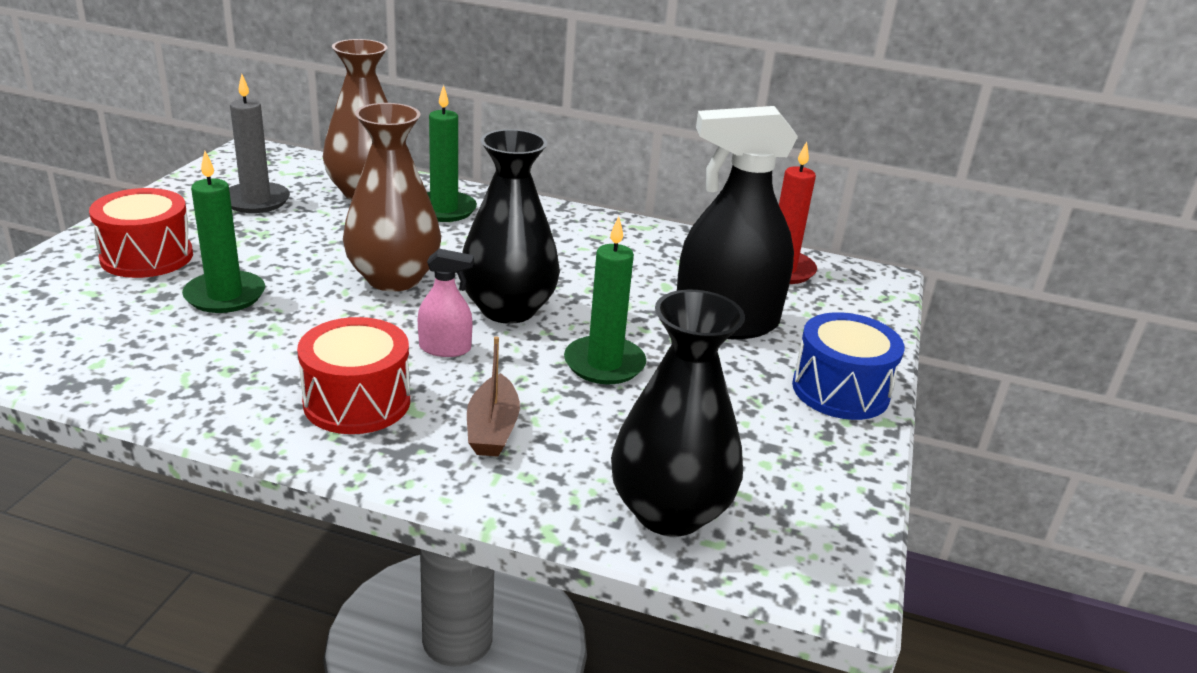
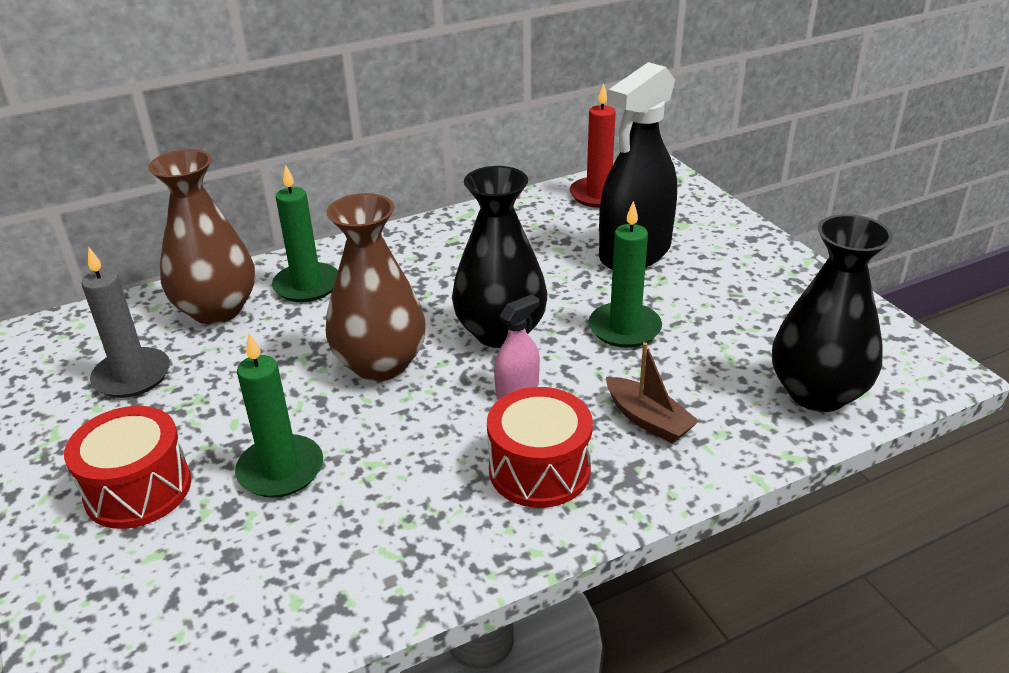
camera: 40 degrees left, 5 degrees up
(840, 390) = (759, 256): blue drum -> none

